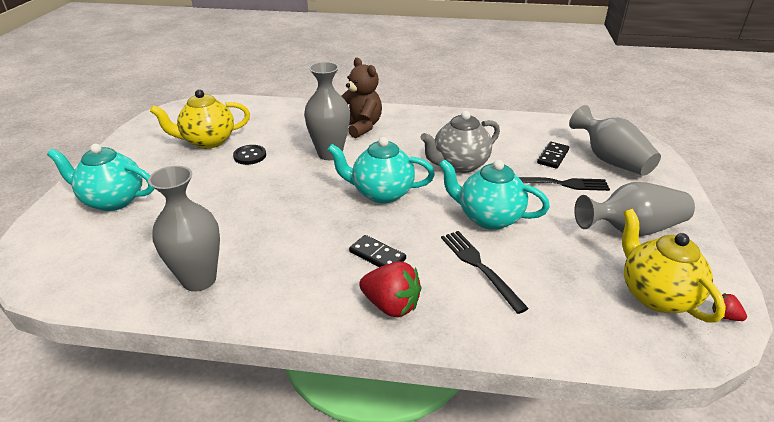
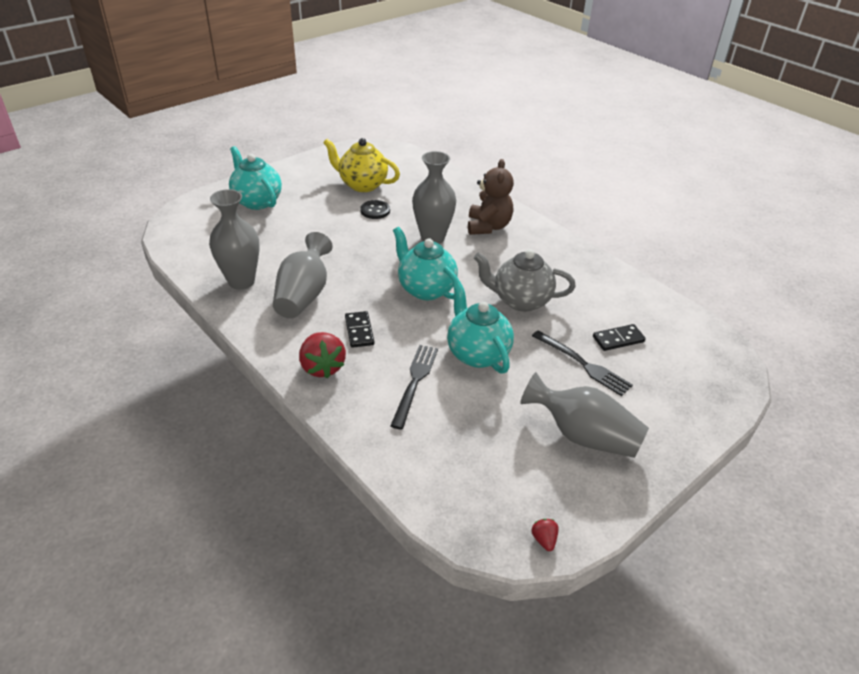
camera: 40 degrees right, 5 degrees up
(610, 160) = (672, 373): grey vase -> grey vase (303, 295)
(656, 295) = (514, 488): yellow teapot -> none

